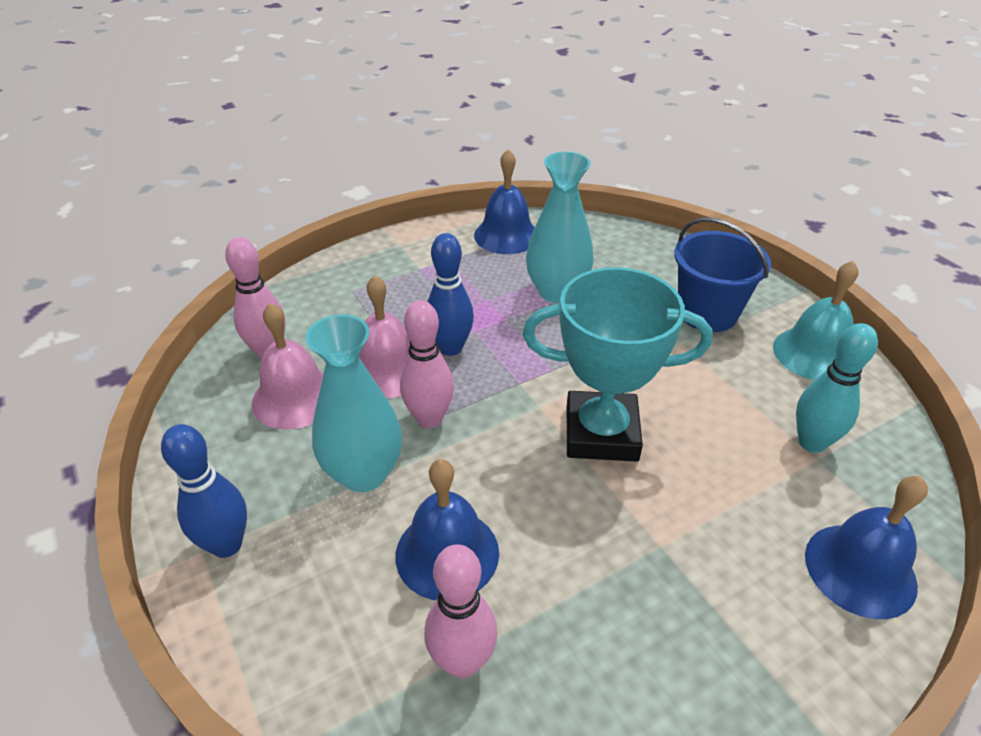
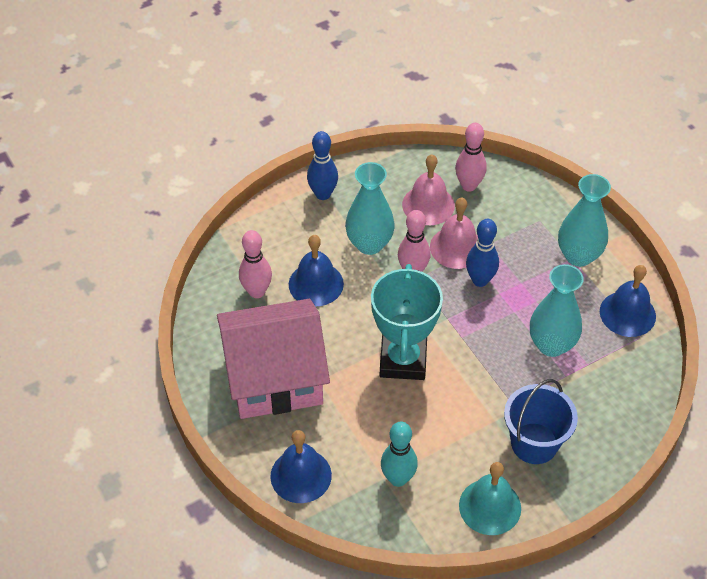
camera: 90 degrees right, 10 degrees up
(417, 263) = (578, 256): none -> turquoise vase
(669, 618) = (275, 378): none -> pink house

